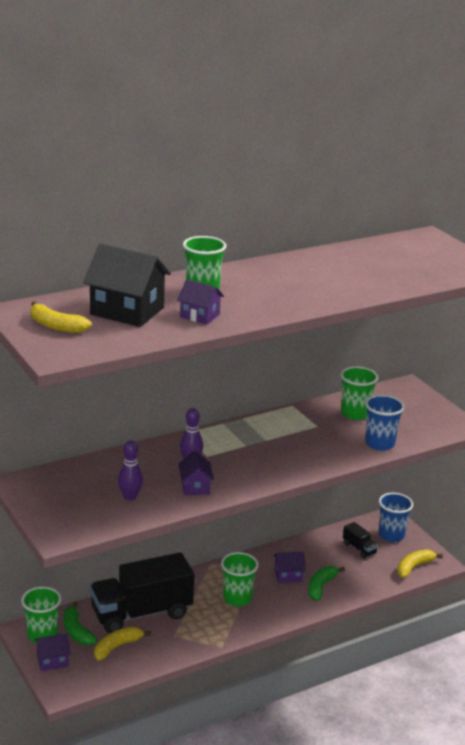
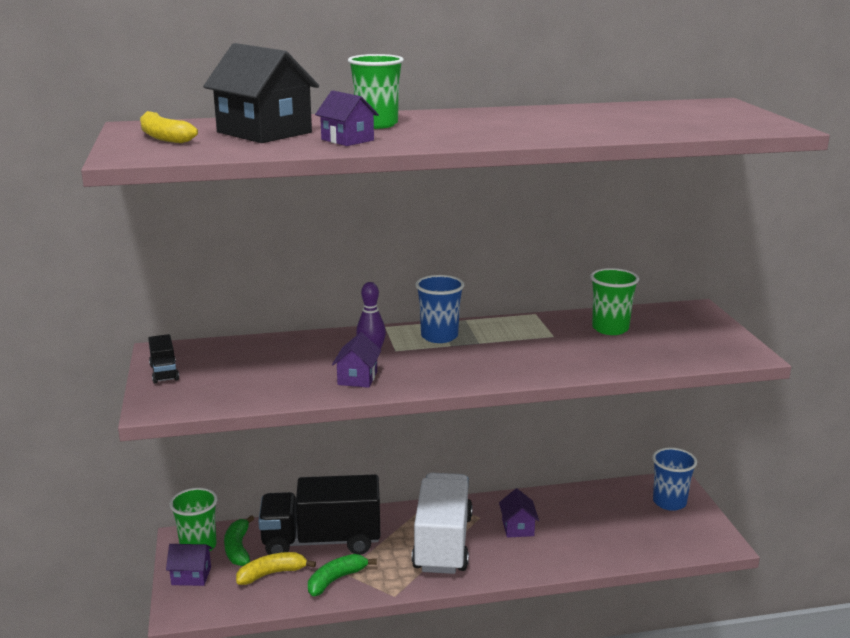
camera: 20 degrees right, 5 degrees down
(130, 497) = (272, 379): purple bowling pin -> none
(237, 598) = (442, 543): green cup -> white truck
(288, 575) = (518, 527): purple house -> purple house turned 75 degrees clockwise
(321, 587) = (553, 547): green banana -> green banana (336, 580)
(359, 548) = (621, 511): black truck -> black truck (164, 372)
(379, 444) = (624, 361): blue cup -> blue cup (439, 336)
(414, 567) = (685, 543): yellow banana -> none

